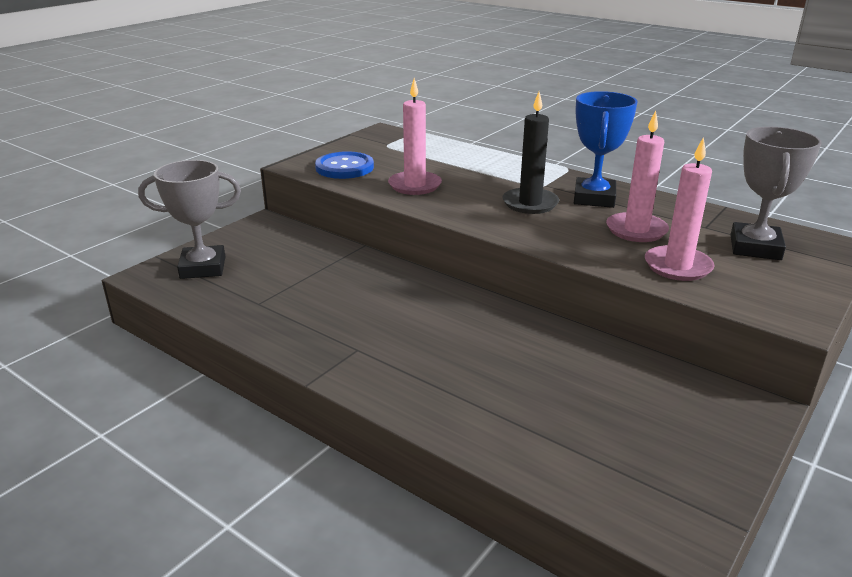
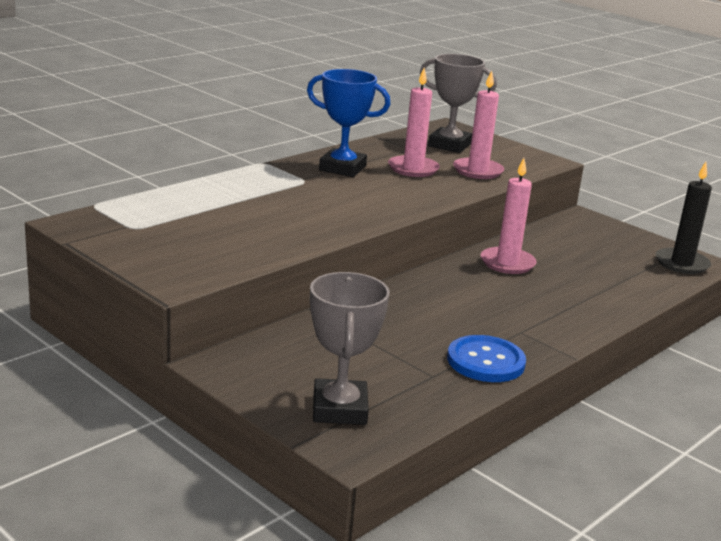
camera: 85 degrees left, 5 degrees down
(344, 167) = (200, 257): blue button -> blue button (485, 361)
(415, 185) = (278, 229): pink candle -> pink candle (507, 263)
(530, 203) = (346, 191): black candle -> black candle (682, 264)

